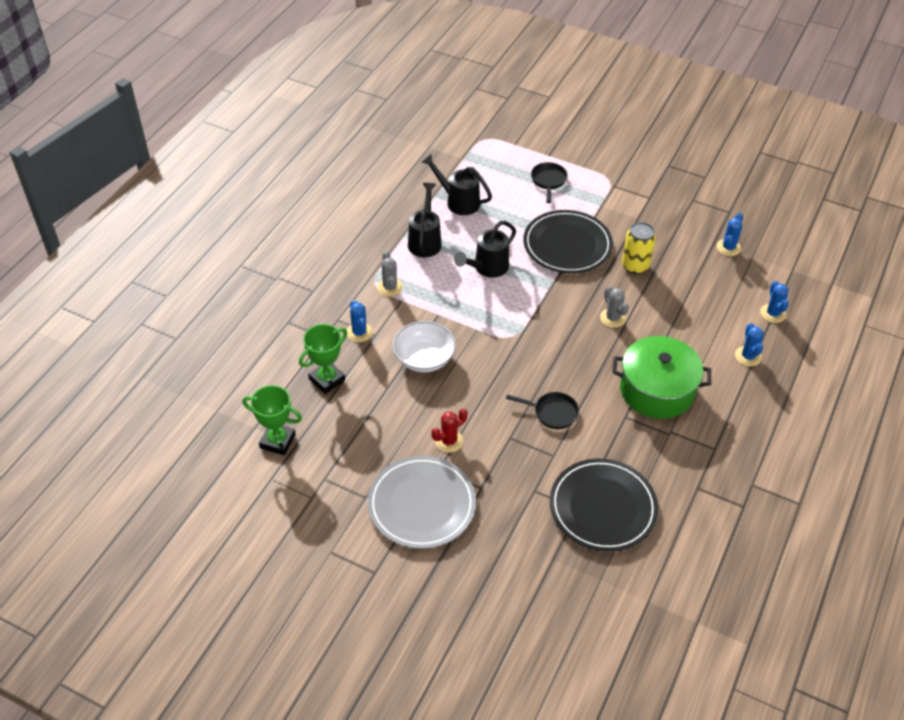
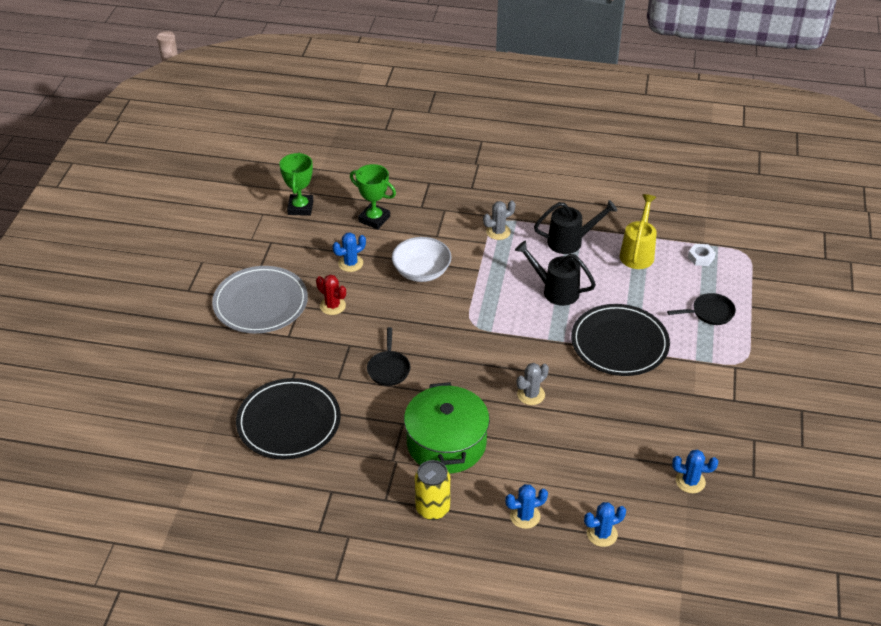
camera: 75 degrees right, 5 degrees down
(359, 332) = (435, 225): blue cactus -> blue cactus (350, 263)
(458, 202) = (637, 253): black watering can -> yellow watering can
(480, 166) = (701, 257): none -> white nut
(635, 266) = (616, 402): yellow can -> yellow can (432, 509)

